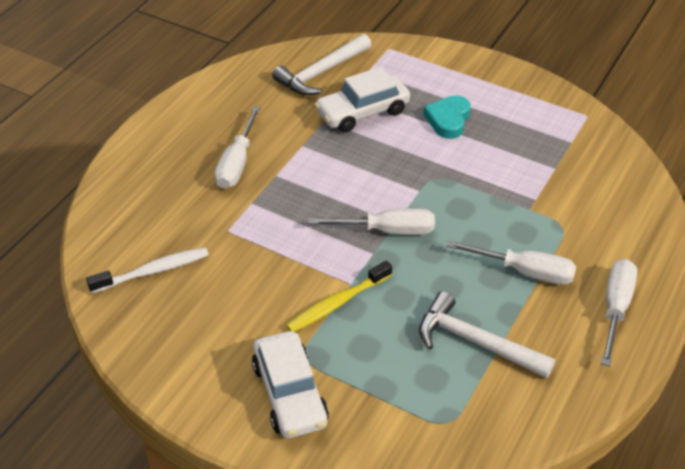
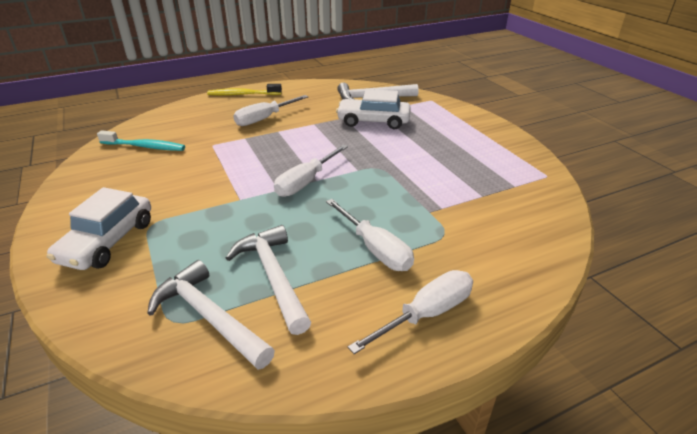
camera: 35 degrees right, 10 degrees down
(153, 271) = (145, 146): white toothbrush -> turquoise toothbrush
(337, 303) = (215, 206): yellow toothbrush -> yellow toothbrush (243, 94)
(388, 230) = (306, 182): white screwdriver -> white screwdriver turned 90 degrees clockwise
(448, 120) = (428, 143): turquoise heart -> none
(470, 403) = (209, 317): none -> white hammer

